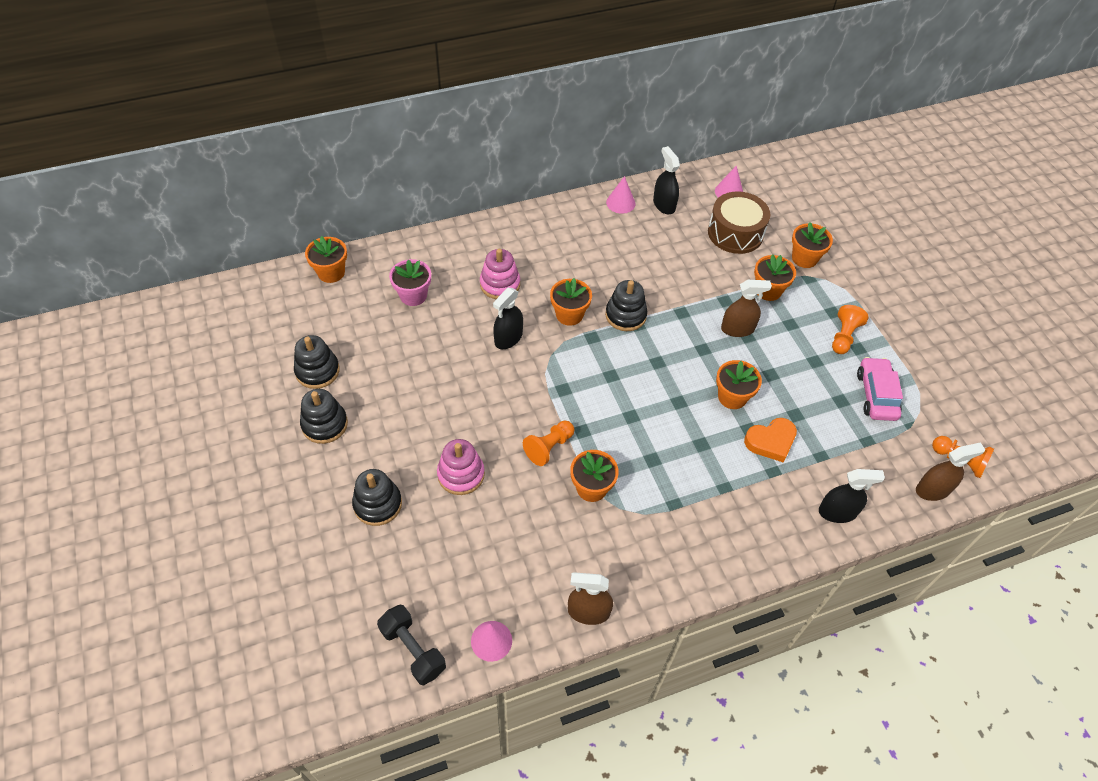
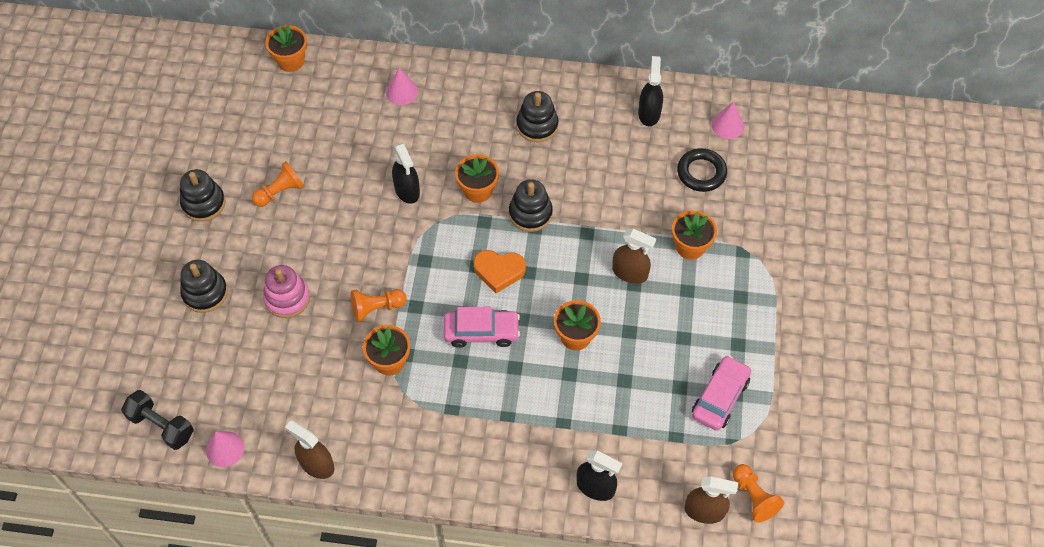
camera: 30 degrees right, 5 degrees up
(317, 371) = (225, 152): black stacking toy -> black stacking toy (537, 125)
(413, 295) = (349, 113): pink flower pot -> none
(413, 650) = (161, 426): black dumbbell -> black dumbbell turned 45 degrees counterclockwise
(500, 284) = (433, 134): pink stacking toy -> none
(508, 338) = (407, 190): black spray bottle -> black spray bottle turned 90 degrees counterclockwise
(620, 203) = (606, 94): pink cone -> pink cone (402, 92)
(653, 427) = (481, 332): none -> pink car
(735, 233) = (701, 173): brown drum -> black ring
(771, 441) = (581, 394): orange heart -> orange heart (499, 271)
(804, 258) = (754, 228): orange flower pot -> none
(843, 336) = (732, 326): orange pawn -> orange pawn (280, 192)

